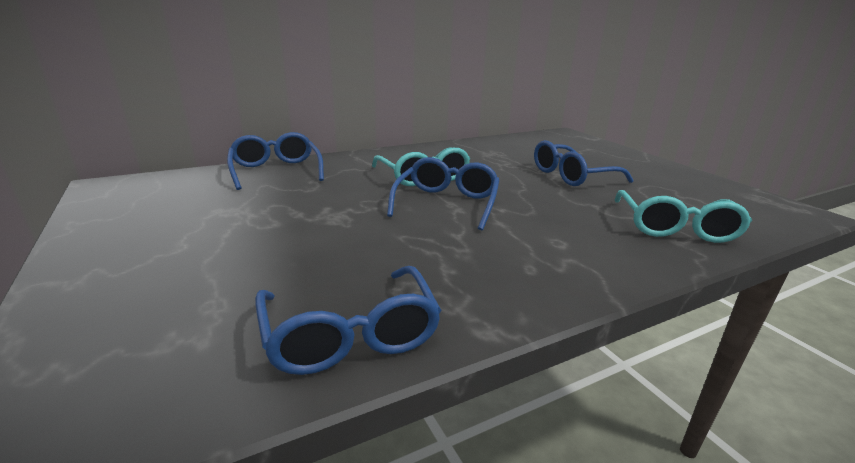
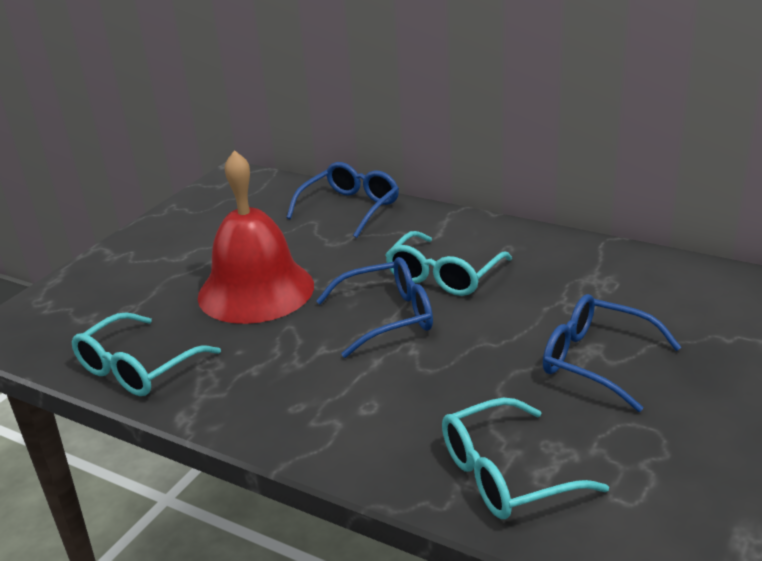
camera: 60 degrees right, 5 degrees up
(320, 232) = (256, 290): none -> red bell
(350, 335) = (137, 368): blue glasses -> turquoise glasses

